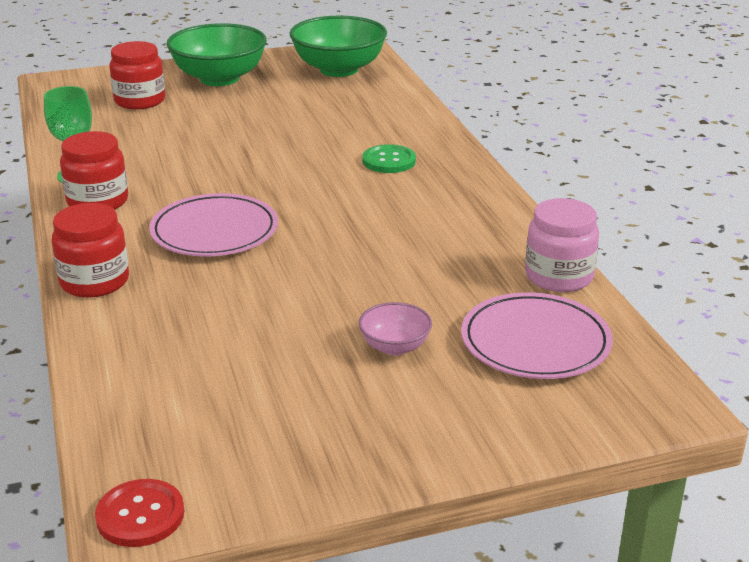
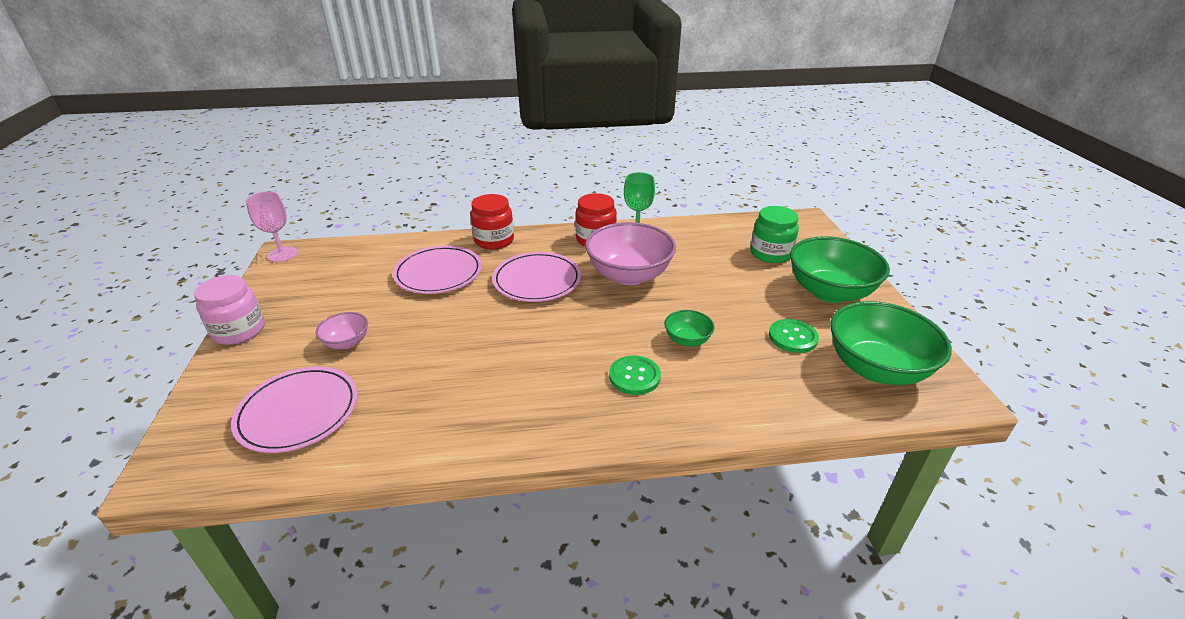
camera: 100 degrees right, 5 degrees up
(140, 101) = (770, 254): red jar -> green jar
(140, 515) = (282, 254): red button -> pink goblet
(195, 174) = (629, 275): none -> pink bowl
(202, 312) = (438, 273): none -> pink plate
(302, 96) = (793, 337): none -> green button
(321, 139) = (687, 340): none -> green bowl
(559, 276) = (375, 450): pink jar -> pink jar (239, 331)

